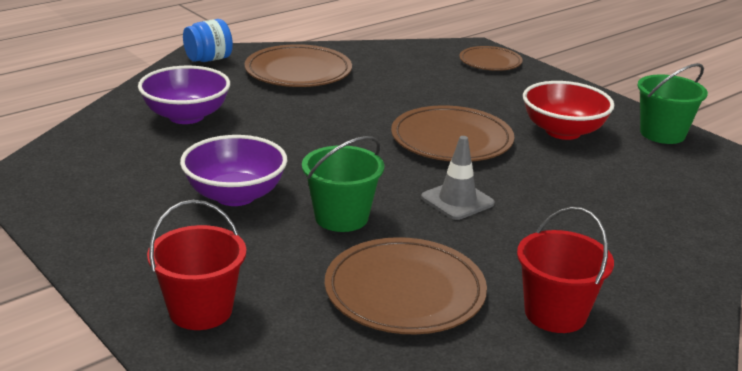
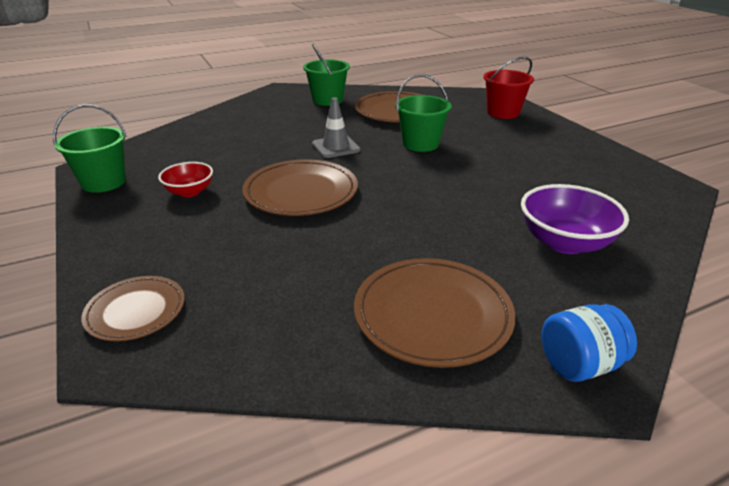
camera: 165 degrees left, 5 degrees up
(235, 195) = (495, 162): purple bowl -> none
(555, 313) = (327, 100): red bucket -> green bucket
(563, 131) = (189, 192): red bowl -> red bowl, size x0.61

